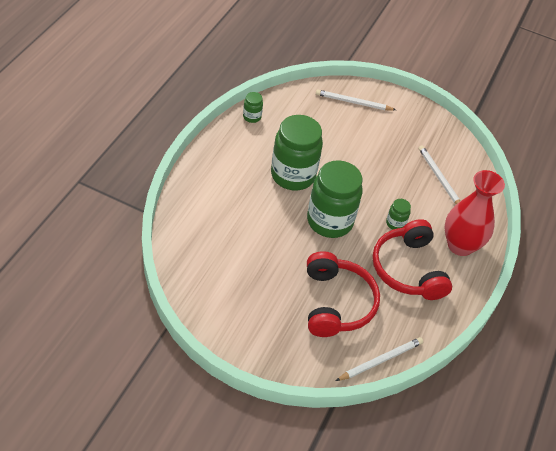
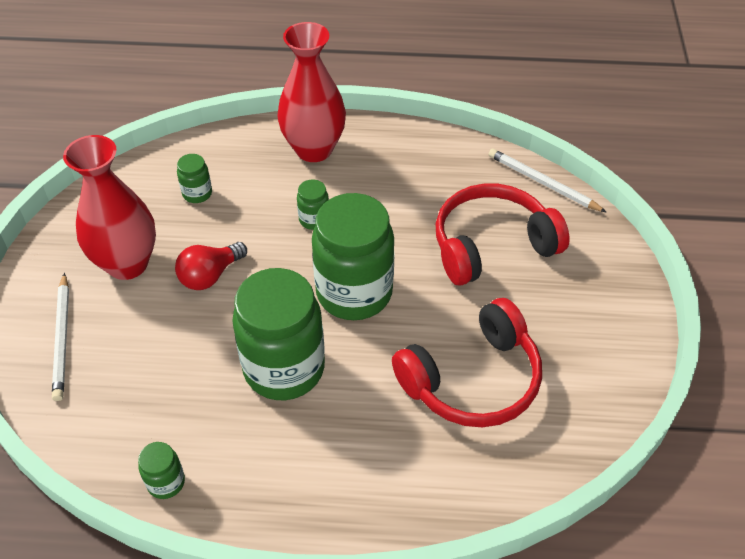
camera: 105 degrees left, 0 degrees up
(370, 165) = (210, 275): none -> red light bulb
(394, 136) = (127, 264): none -> red vase
(408, 269) = (386, 189): red headphones -> red headphones (472, 379)
(439, 178) = (197, 193): white pencil -> green jar

